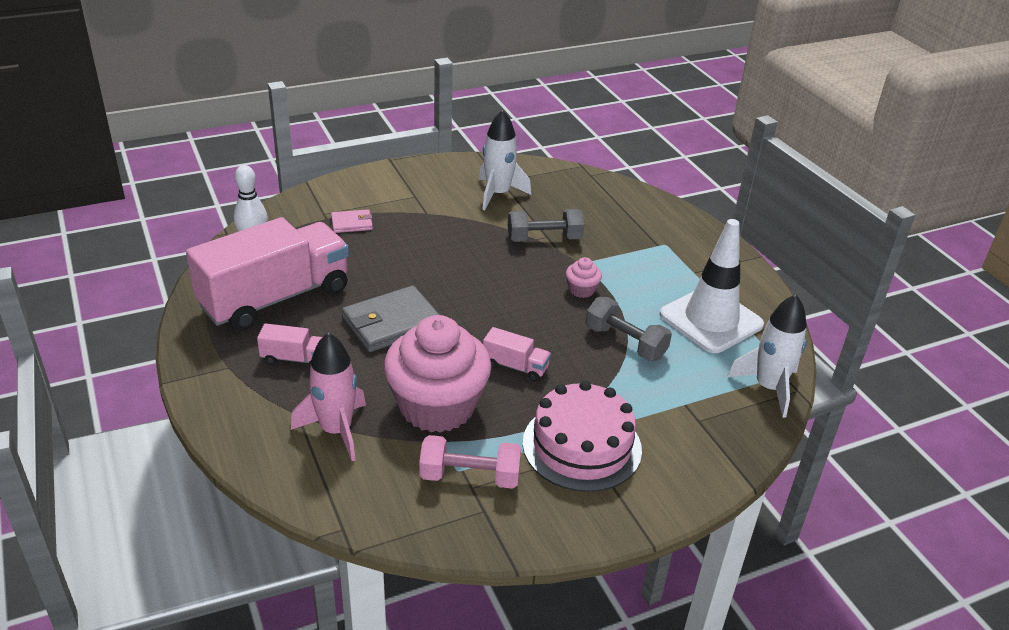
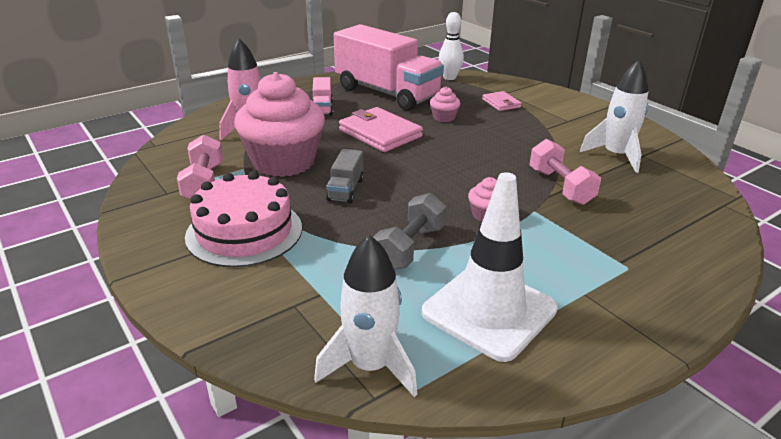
camera: 80 degrees right, 5 degrees down
(371, 270) = (444, 117): none -> pink cupcake
(392, 323) = (380, 133): grey wallet -> pink wallet
(515, 366) = (345, 190): pink truck -> grey truck
(544, 239) = (560, 186): grey dumbbell -> pink dumbbell

